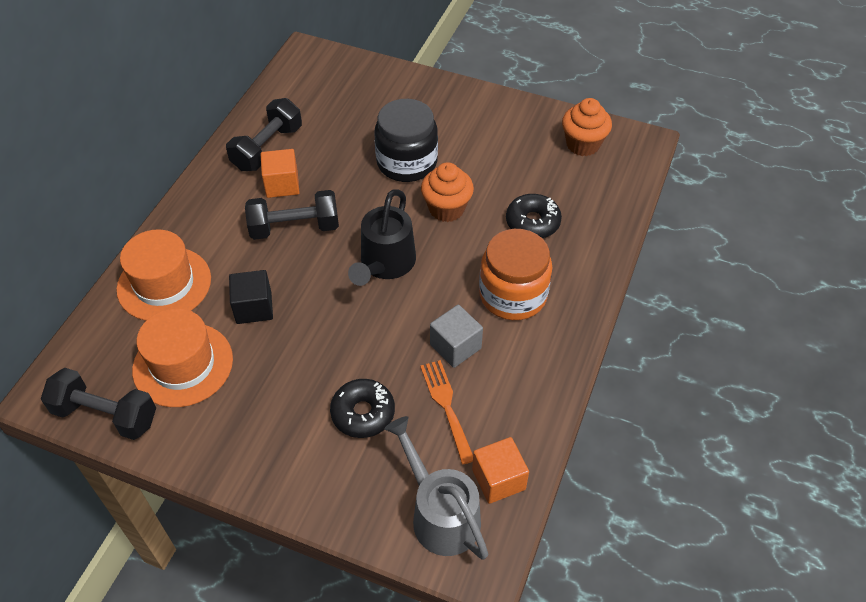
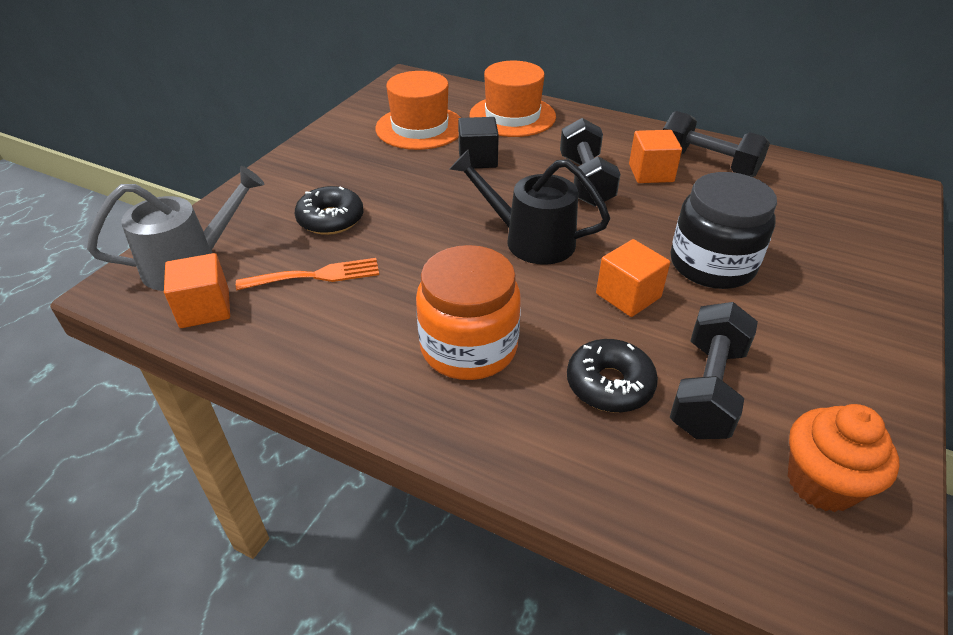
camera: 95 degrees right, 10 degrees down
(106, 415) = (380, 100): black dumbbell -> black dumbbell (707, 389)
(446, 209) = (628, 295): orange cupcake -> orange cube
(455, 346) = (396, 288): grey cube -> none

